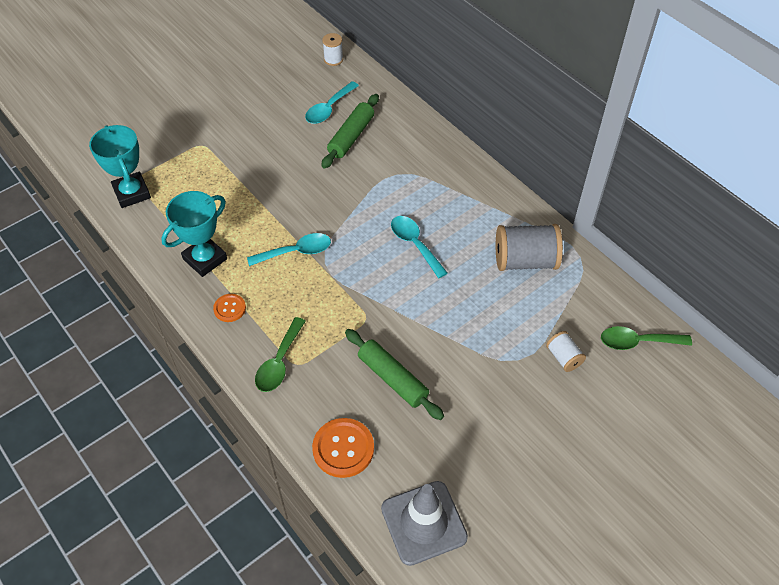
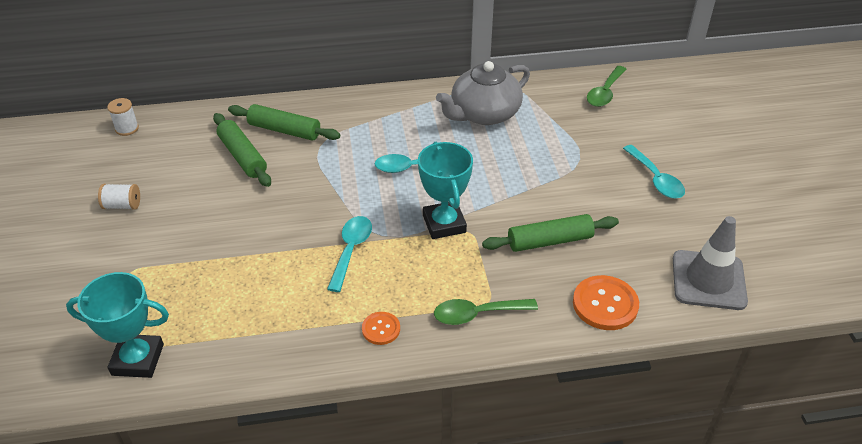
camera: 60 degrees left, 10 degrees down
(205, 259) = (297, 326): turquoise trophy -> turquoise trophy (444, 224)
(279, 362) = (477, 314): green spoon -> green spoon turned 120 degrees clockwise
(329, 109) = (189, 157): turquoise spoon -> turquoise spoon (656, 179)
(399, 143) = (284, 130): none -> green rolling pin
(525, 261) = (484, 114): grey spool -> grey teapot
(563, 357) = (594, 134): white spool -> white spool (122, 205)

